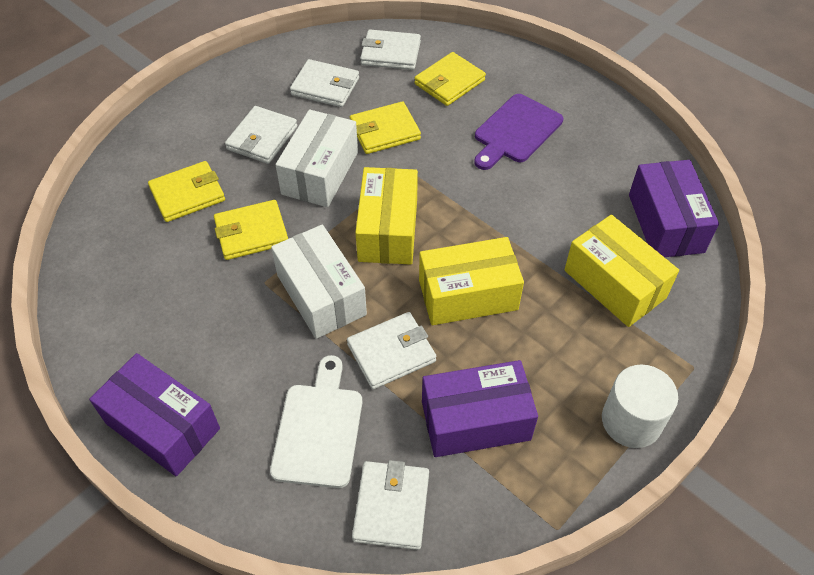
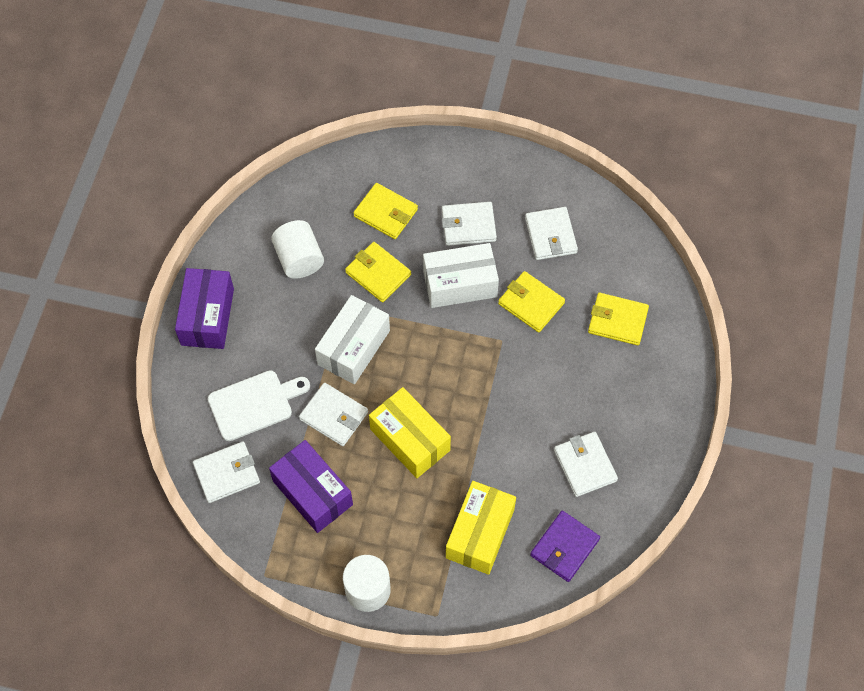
camera: 60 degrees right, 10 degrees up
(171, 295) = (299, 259): none -> white cylinder
(388, 230) = (435, 358): yellow box -> none
(390, 53) = (622, 260): white wallet -> white wallet (585, 465)
(515, 131) = (594, 396): purple cutting board -> none
(665, 223) = (564, 547): purple box -> purple wallet

